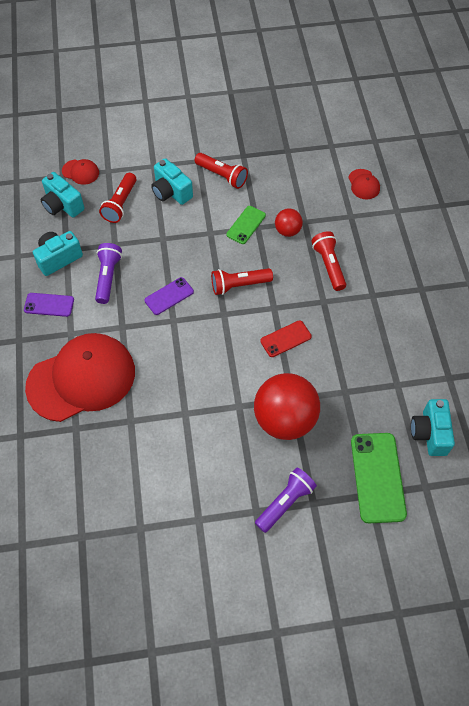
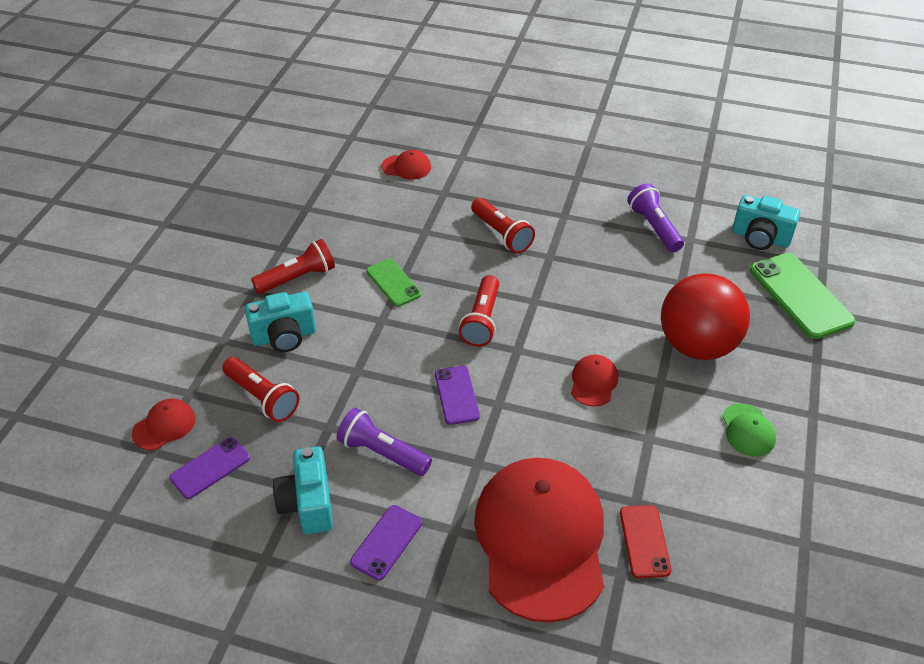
camera: 65 degrees left, 15 degrees down
(62, 205) = (210, 468): turquoise camera -> purple phone
(217, 366) = (593, 382): none -> red cap
(220, 471) = (748, 430): none -> green cap
(285, 339) = (585, 306): red phone -> red phone (644, 541)
(285, 502) = (809, 384): purple flashlight -> purple flashlight (654, 227)
(287, 231) = (428, 250): red ball -> none
(328, 265) = (502, 234): red flashlight -> red flashlight turned 135 degrees counterclockwise
(378, 477) = (800, 295): green phone -> green phone turned 45 degrees clockwise

